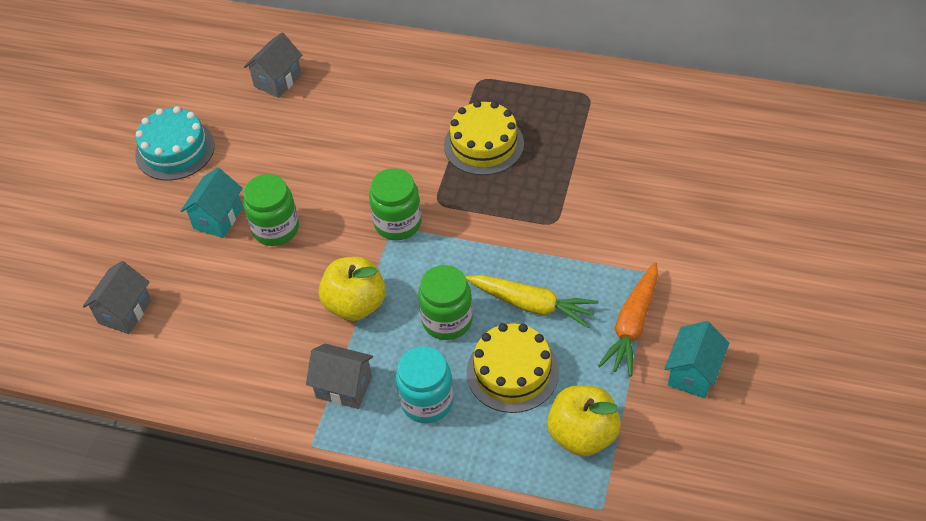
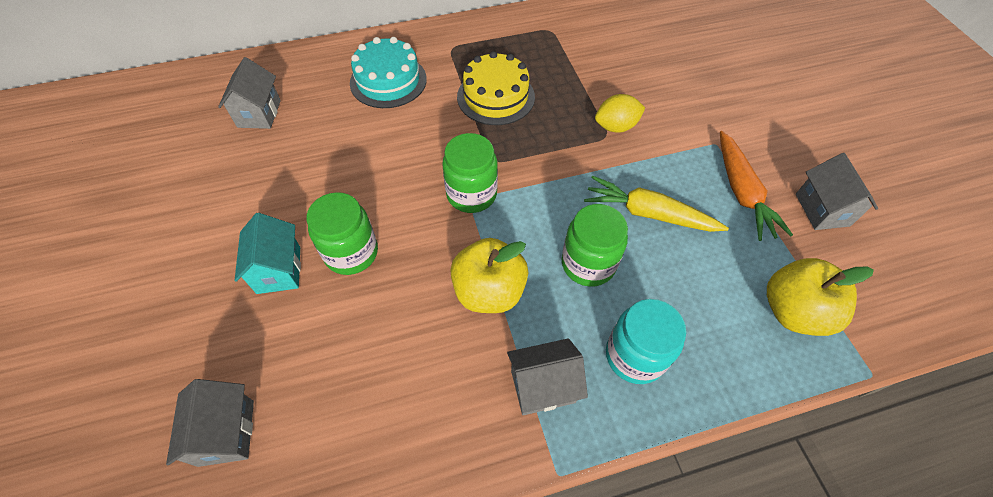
camera: 35 degrees left, 5 degrees up
(175, 150) = (184, 220): turquoise cake -> turquoise cake (388, 81)
(512, 372) = (685, 283): yellow cake -> none
(532, 305) = (649, 213): yellow carrot -> yellow carrot turned 150 degrees counterclockwise
(570, 218) = (616, 126): none -> yellow lemon
(693, 373) = (822, 210): turquoise house -> grey house

